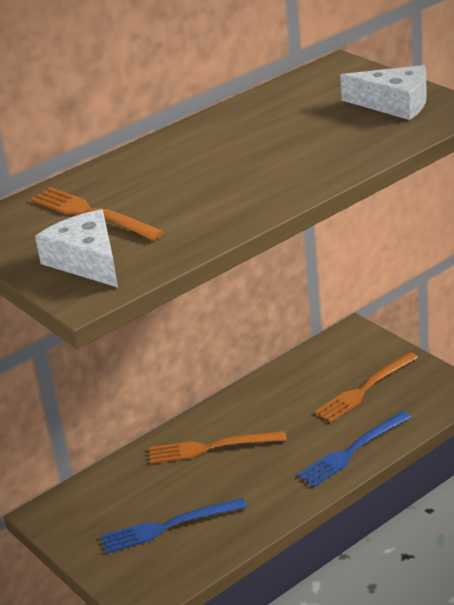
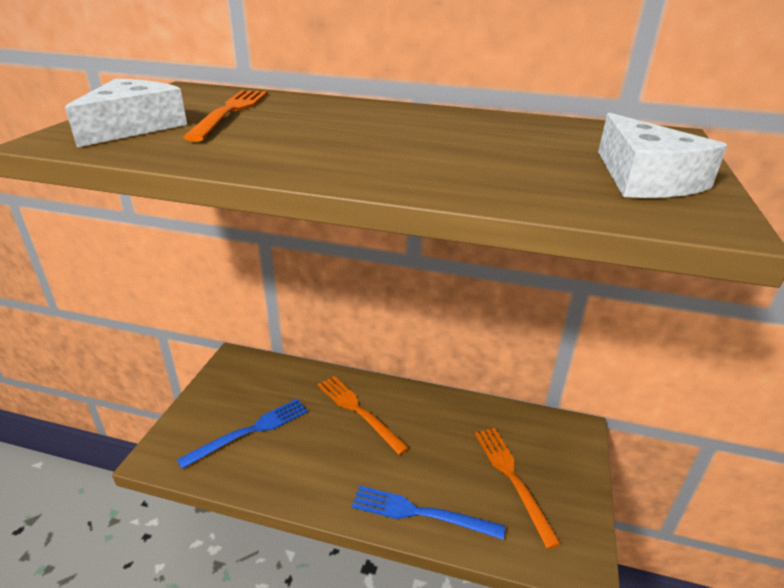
camera: 50 degrees right, 0 degrees up
(168, 526) = (250, 431): blue fork -> blue fork turned 105 degrees clockwise
(365, 389) = (512, 478): orange fork -> orange fork turned 60 degrees clockwise

